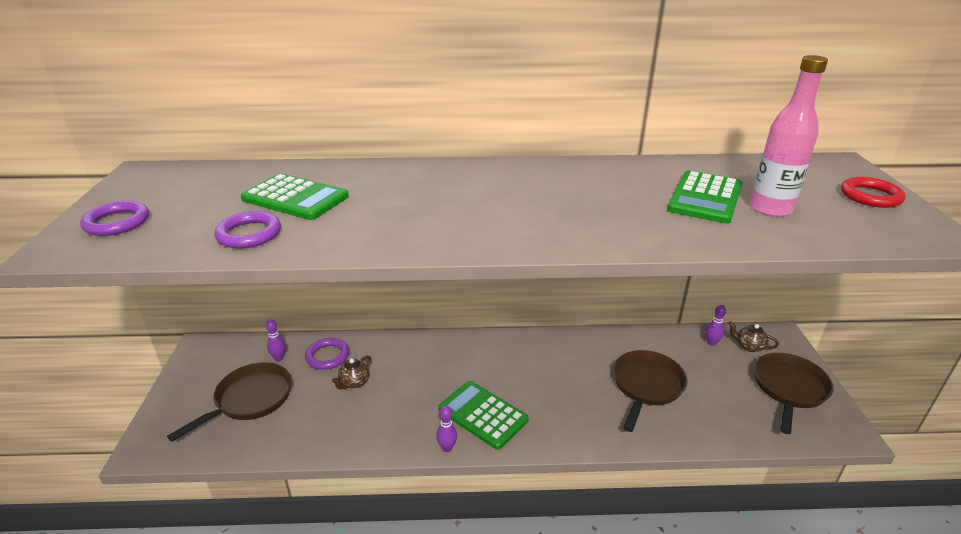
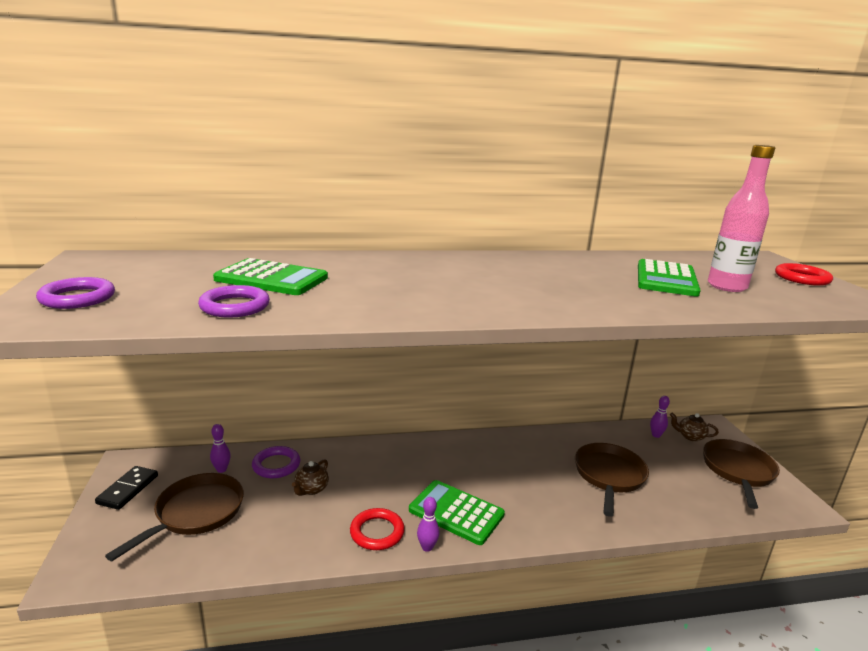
camera: 10 degrees left, 10 degrees down
(197, 373) = (128, 489): none -> black domino
(404, 429) = (377, 532): none -> red ring

